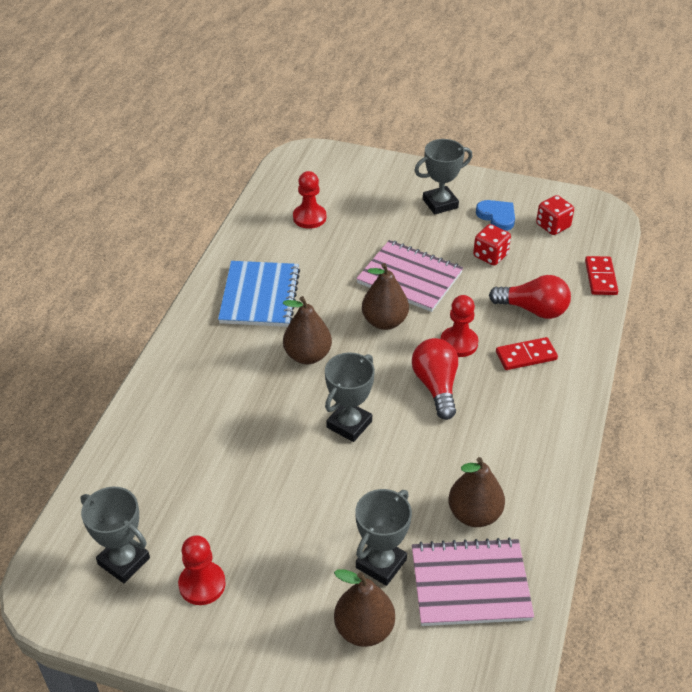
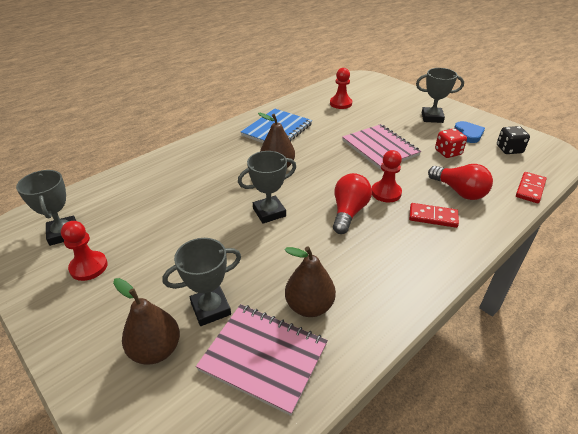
camera: 30 degrees right, 5 degrees down
(384, 321) = (343, 165): brown pear -> none
(553, 226) = (509, 149): red dice -> black dice

